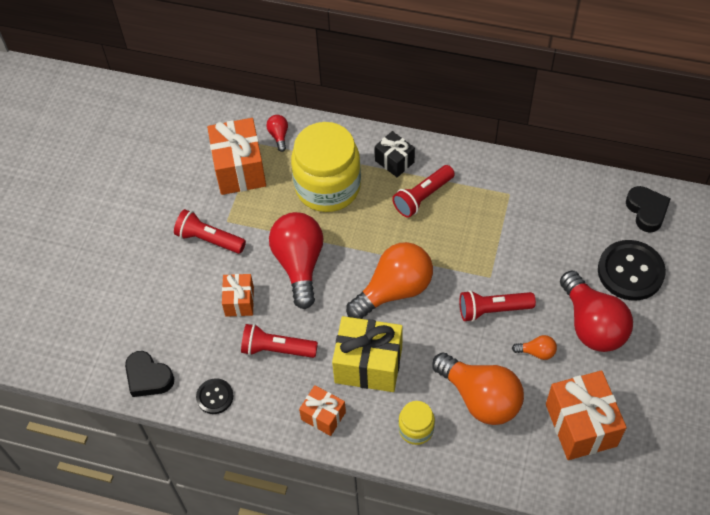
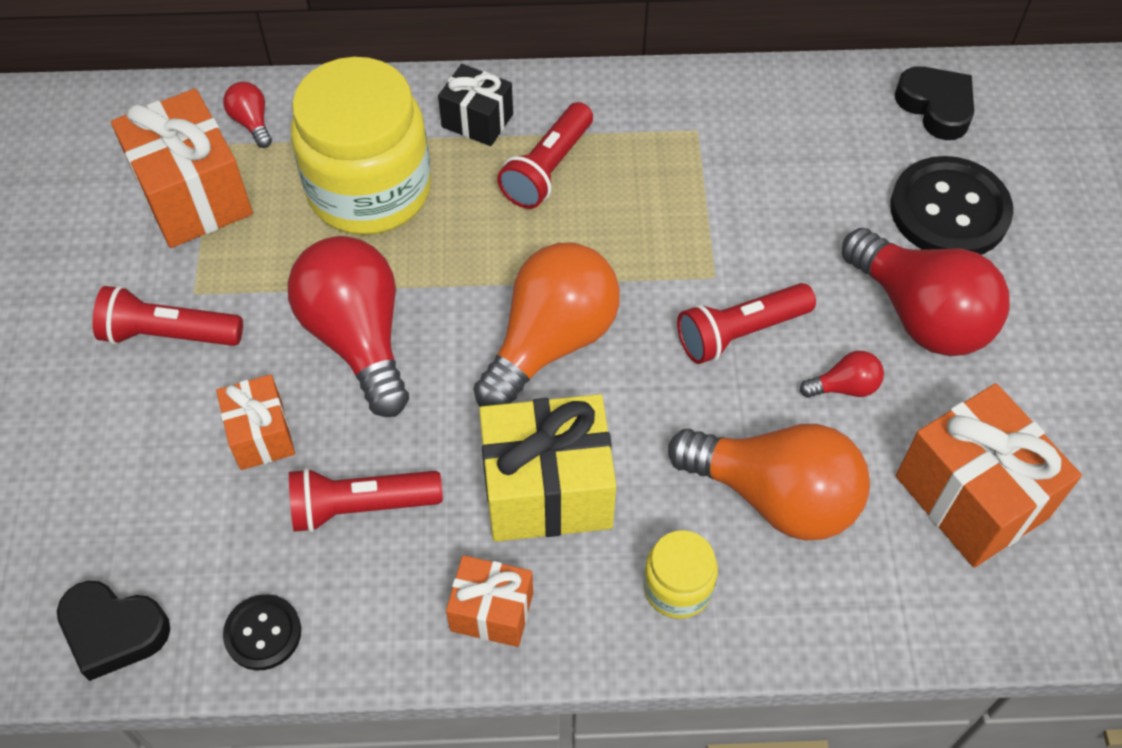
camera: 20 degrees left, 0 degrees up
(536, 352) = (844, 387): orange light bulb -> red light bulb

